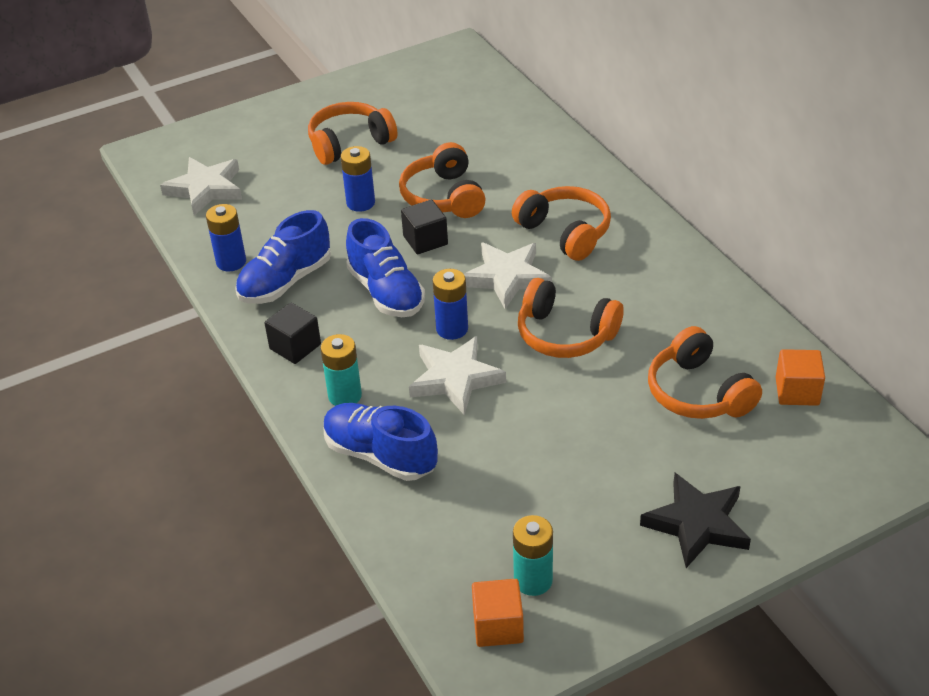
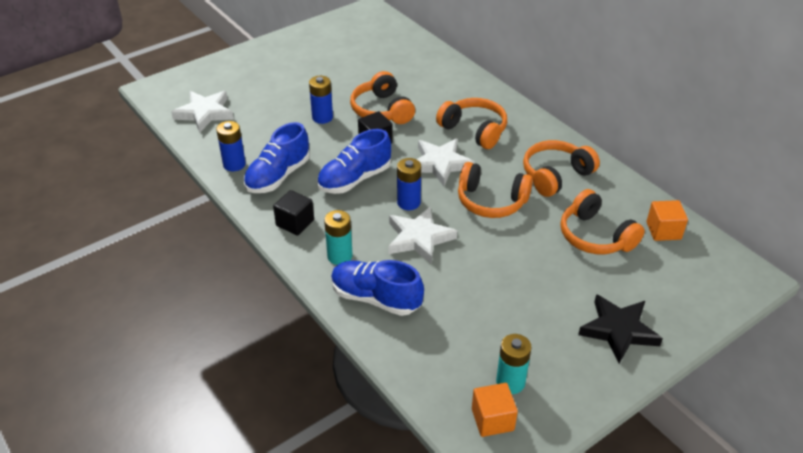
camera: 10 degrees left, 0 degrees up
(349, 143) = (305, 76): orange headphones -> orange headphones (555, 175)
(386, 292) = (354, 179): blue shoe -> blue shoe turned 90 degrees clockwise

